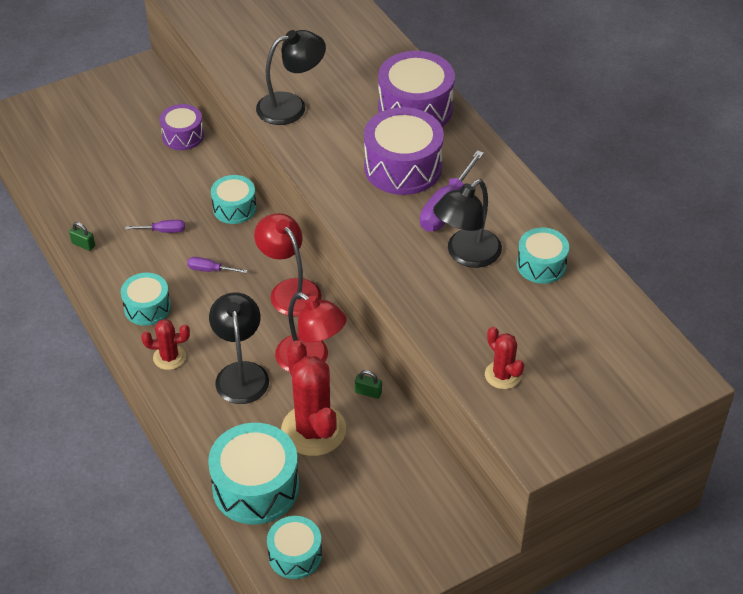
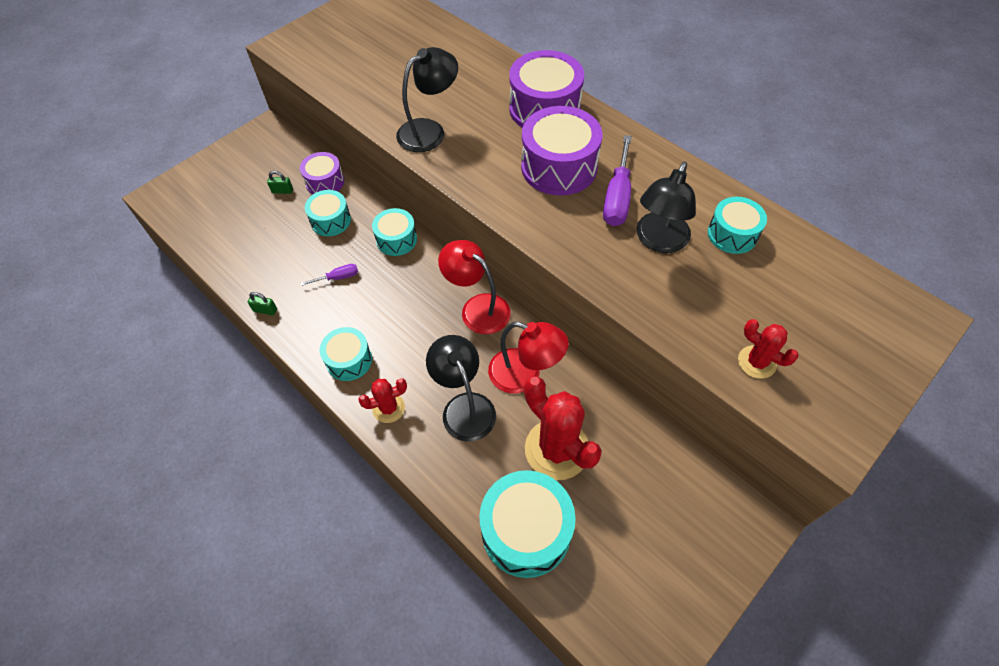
camera: 15 degrees left, 10 degrees up
(210, 270) = (396, 306): purple screwdriver -> none
(295, 555) = (595, 600): turquoise drum -> turquoise drum (331, 220)
(368, 392) = (591, 394): green padlock -> green padlock (282, 191)

